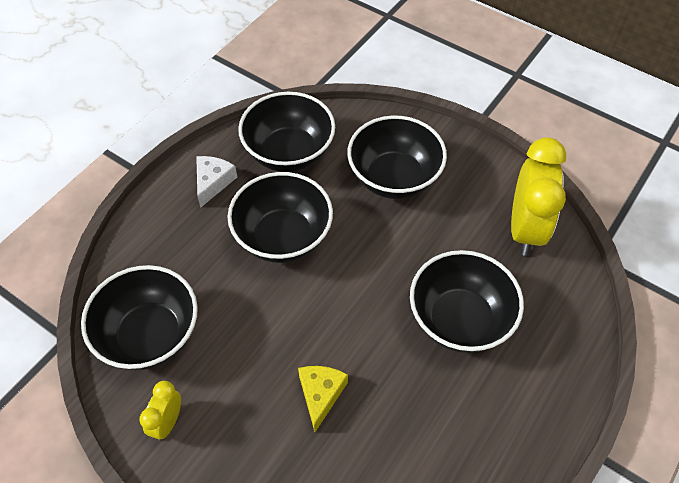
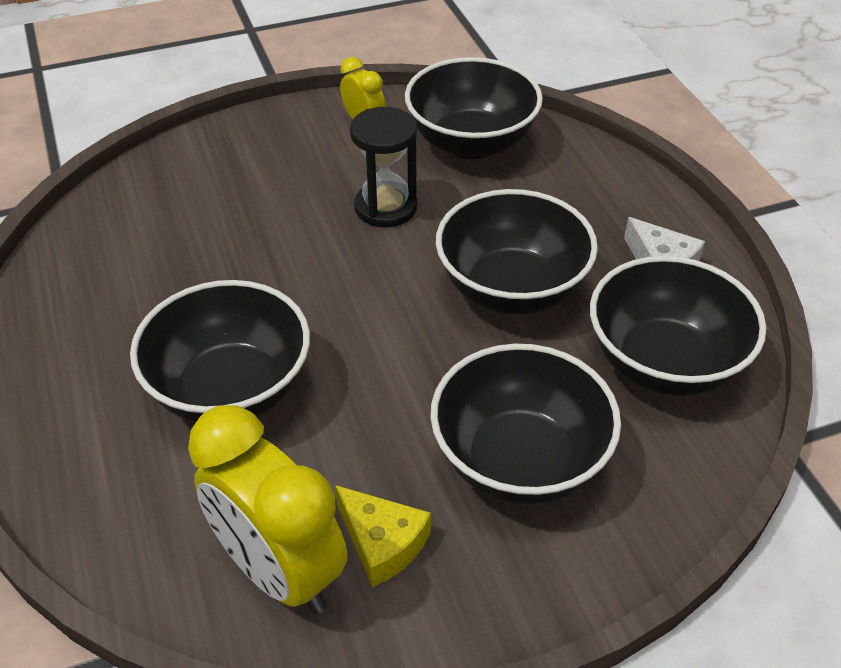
camera: 125 degrees right, 10 degrees down
(256, 343) = (386, 207): none -> black hourglass
(320, 394) = (278, 226): yellow cheese -> yellow cheese (382, 543)

